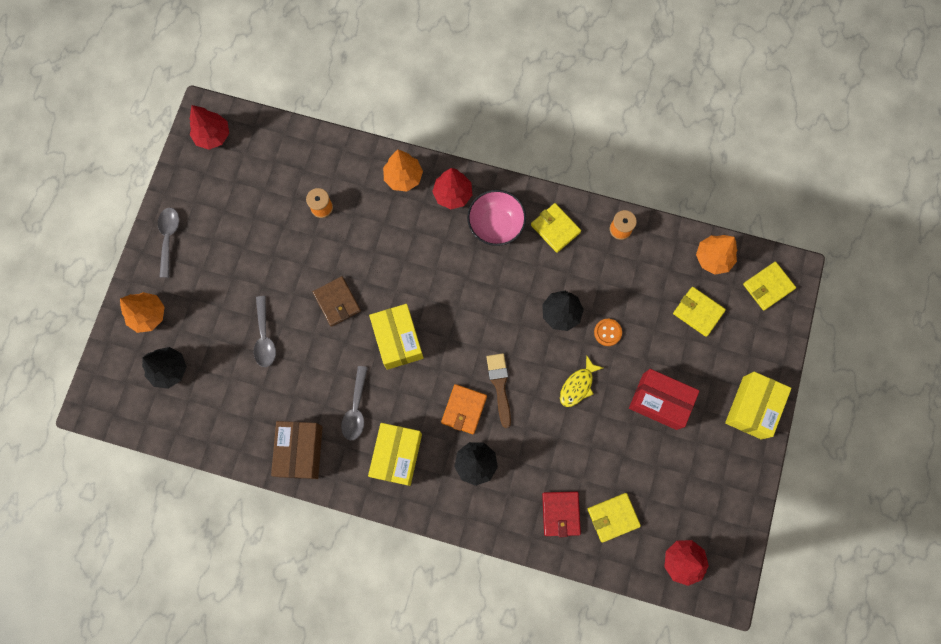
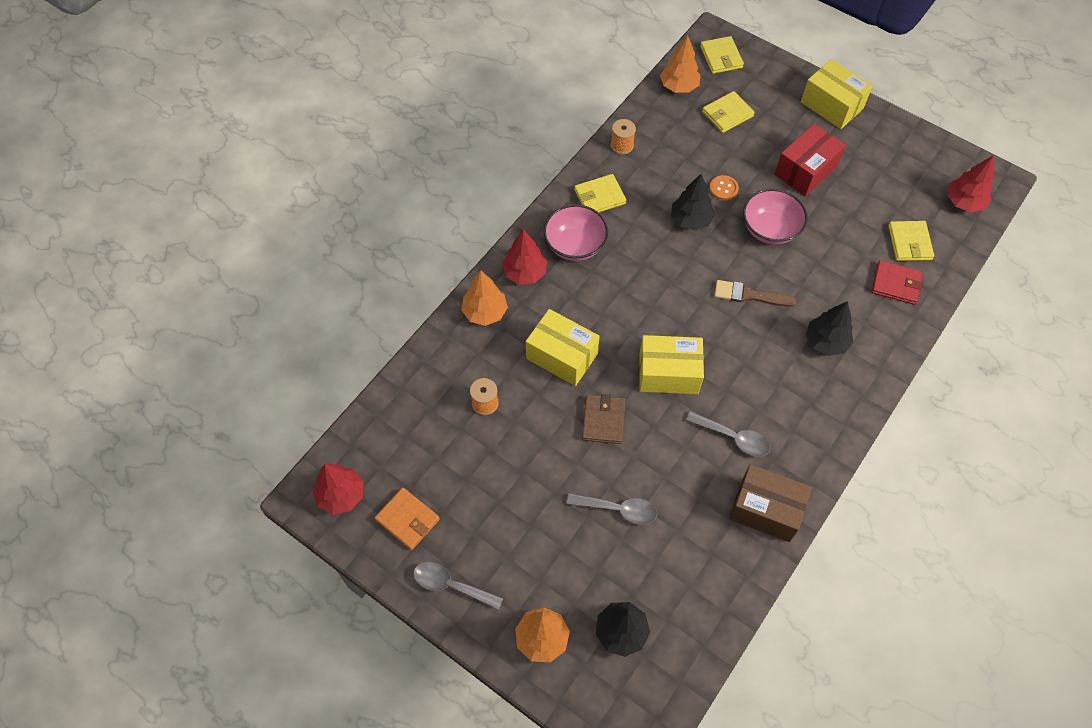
camera: 70 degrees left, 15 degrees down
(337, 302) = (603, 420): brown wallet -> brown wallet turned 75 degrees counterclockwise
(397, 455) = (797, 413): yellow box -> yellow box (562, 356)
(464, 409) = (765, 335): orange wallet -> orange wallet (407, 519)
(578, 385) = (770, 229): yellow fish -> pink bowl

